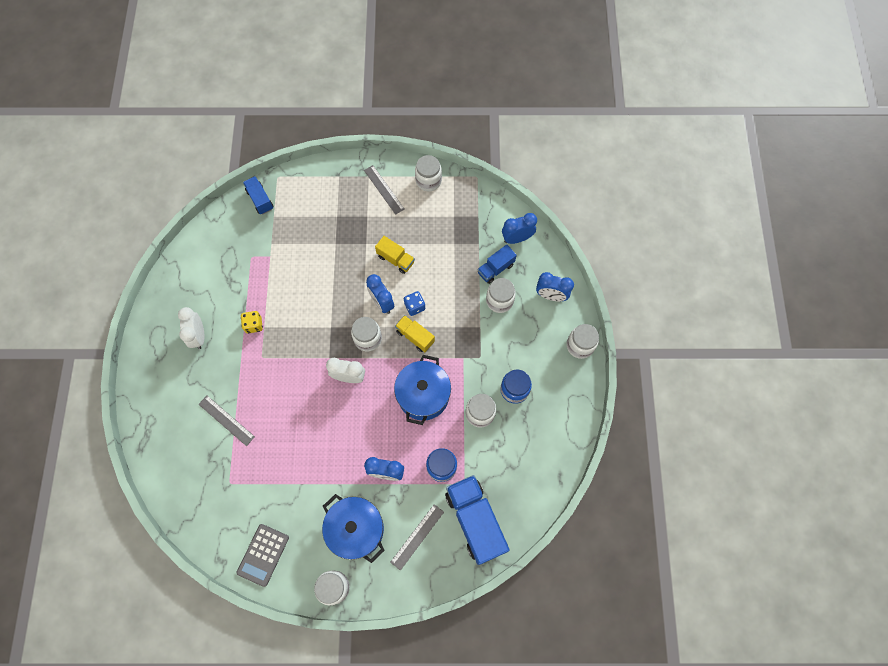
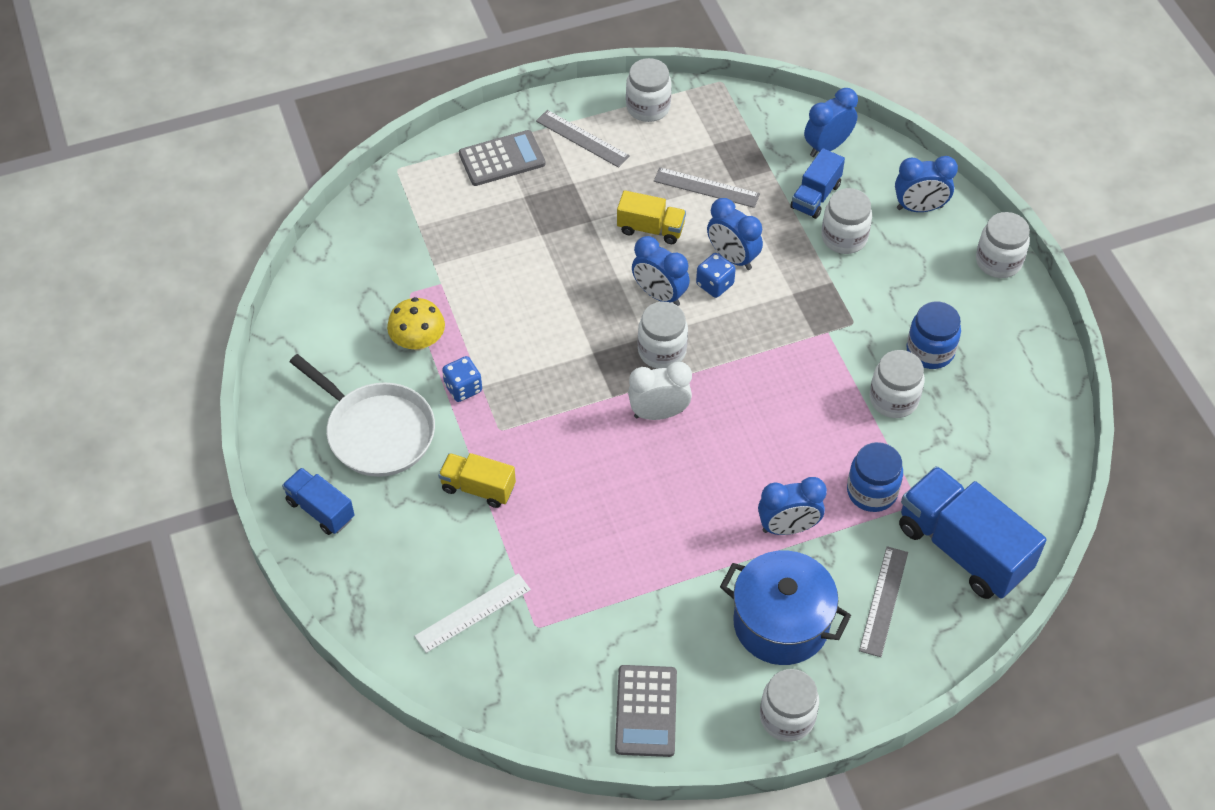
camera: 20 degrees left, 15 degrees down
(199, 336) = (377, 432): white clock -> white pan
(201, 462) = (472, 612): none -> white ruler
(226, 420) = (485, 538): grey ruler -> grey ruler (706, 188)
(243, 288) = (418, 341): none -> yellow mushroom
(254, 325) = (463, 388): yellow dice -> blue dice
(260, 200) = (384, 209): blue truck -> blue truck (320, 509)
(335, 188) = (502, 159): none -> grey calculator
(415, 336) = (737, 325): yellow truck -> yellow truck (478, 488)
(423, 395) = (791, 402): blue pot -> none
(432, 293) = (732, 257): none -> blue clock

